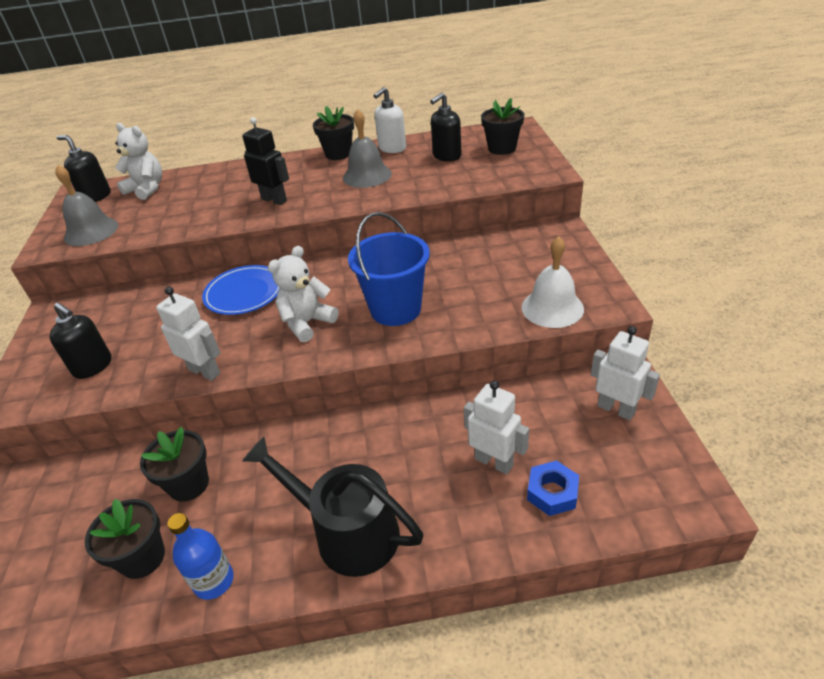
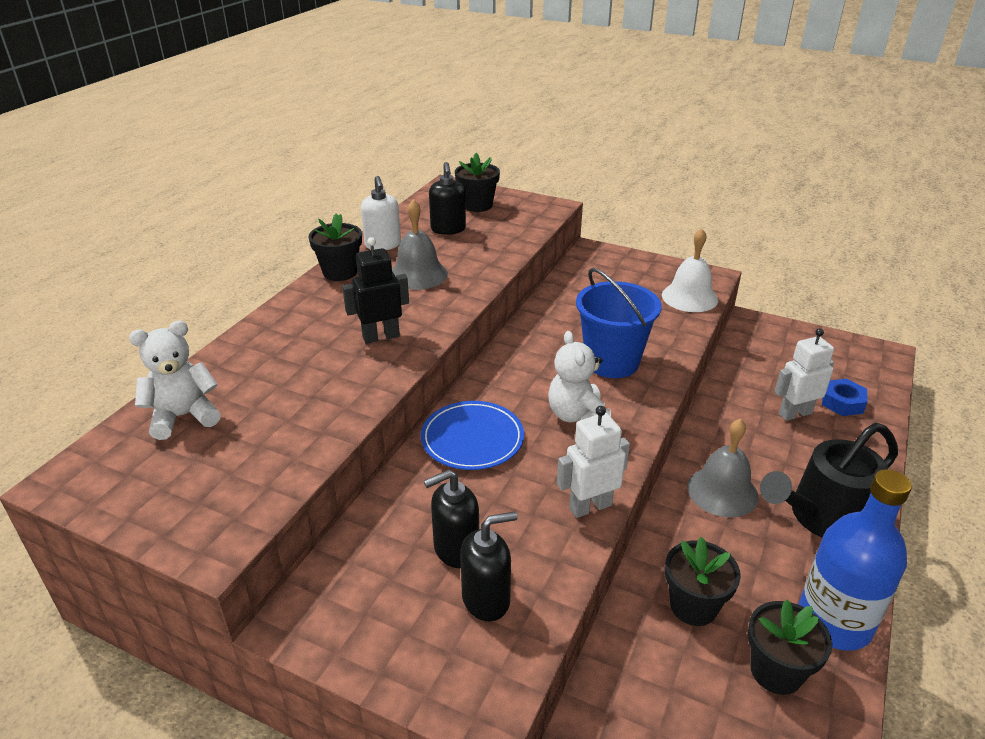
camera: 60 degrees left, 5 degrees down
(91, 231) = (231, 491): grey bell -> grey bell (722, 491)
(96, 196) = (121, 466): black soap dispenser -> black soap dispenser (456, 549)
(214, 581) = (834, 622): blue bottle -> blue bottle, size x1.71
(616, 409) = (780, 341): white robot -> none

